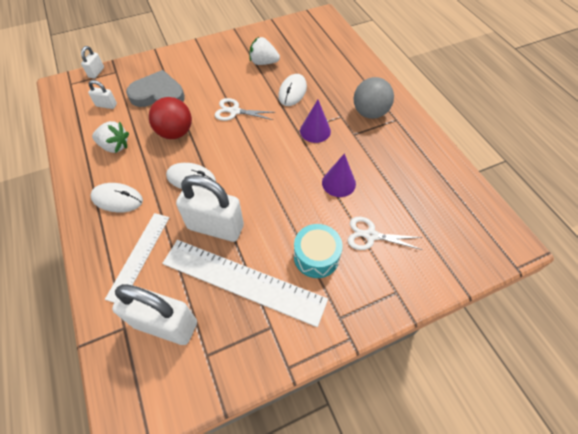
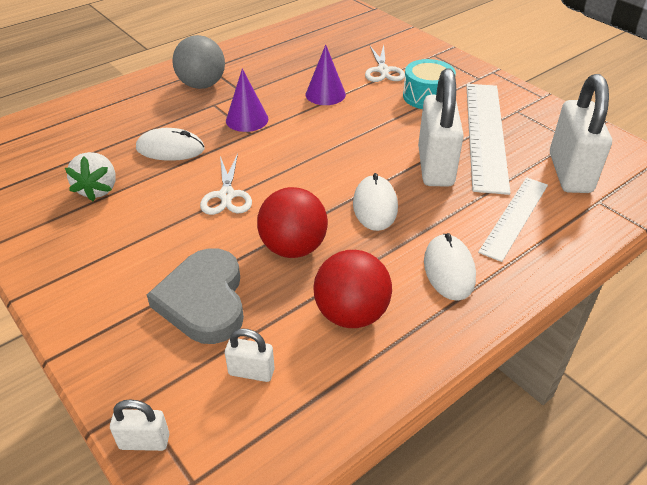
camera: 105 degrees left, 15 degrees down
(106, 105) = (251, 372): white padlock -> white padlock turned 75 degrees counterclockwise
(115, 146) = (351, 314): white strawberry -> red ball
(139, 256) = (514, 217): white ruler -> white ruler turned 60 degrees counterclockwise

